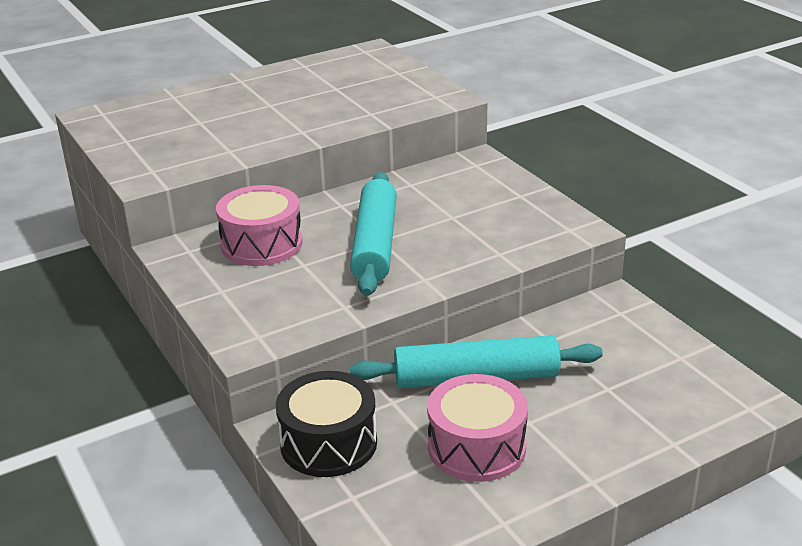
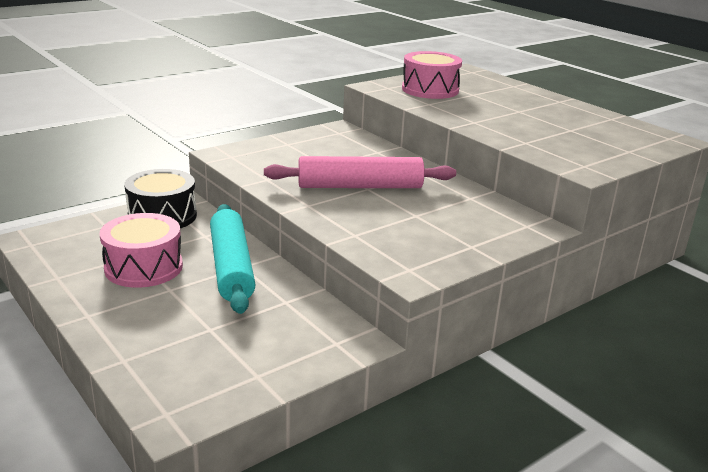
camera: 80 degrees right, 5 degrees down
(262, 244) = (352, 151): pink drum -> pink drum (430, 90)
(375, 244) = (360, 186): turquoise rolling pin -> pink rolling pin

